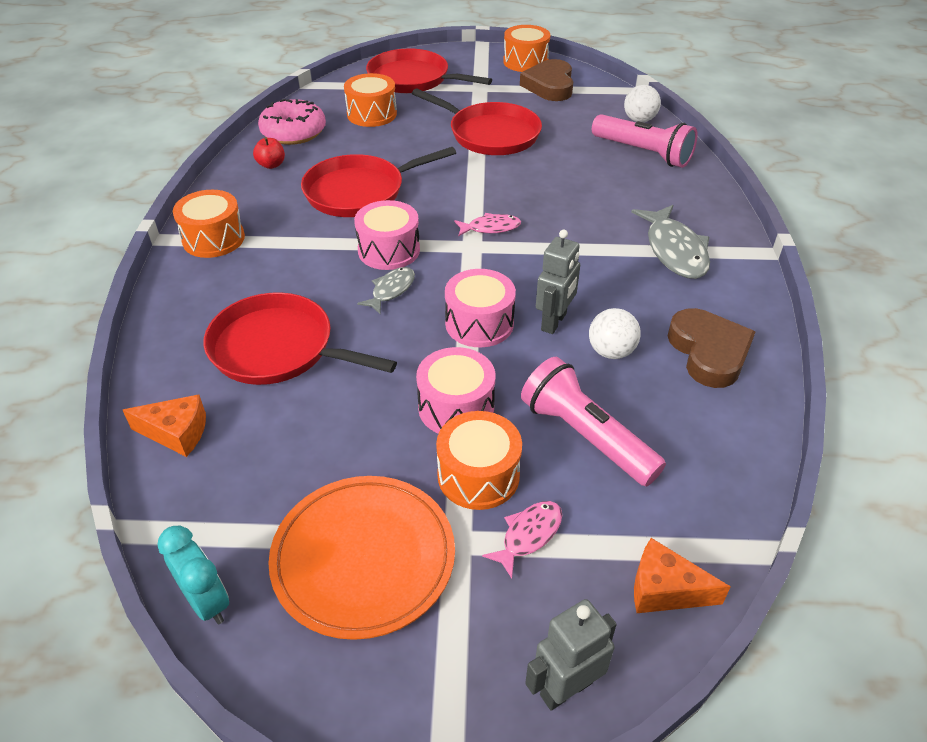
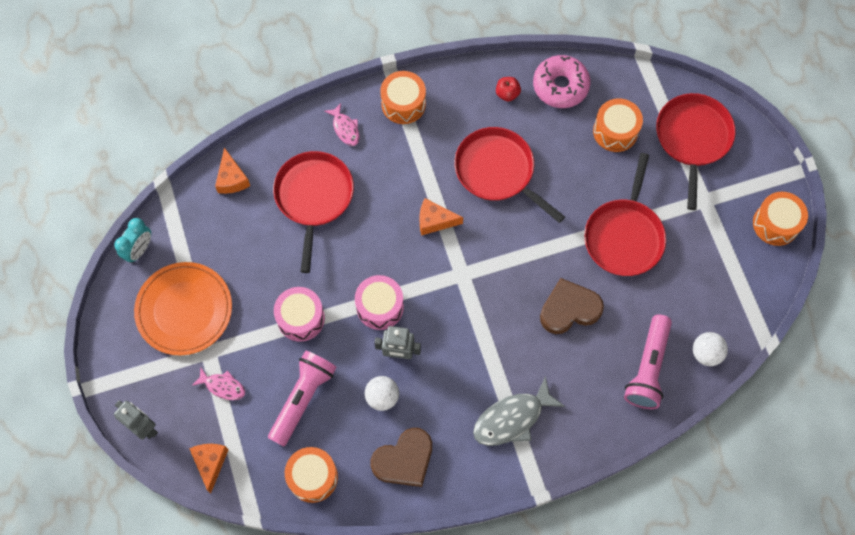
camera: 70 degrees right, 25 degrees up
(389, 250) = (434, 221): pink drum -> orange cheese
(391, 290) = (392, 240): grey fish -> none
(478, 475) = (254, 348): orange drum -> orange drum (313, 477)
(490, 228) = (489, 280): pink fish -> pink fish (345, 128)
(550, 86) = (736, 259): brown heart -> brown heart (569, 309)

